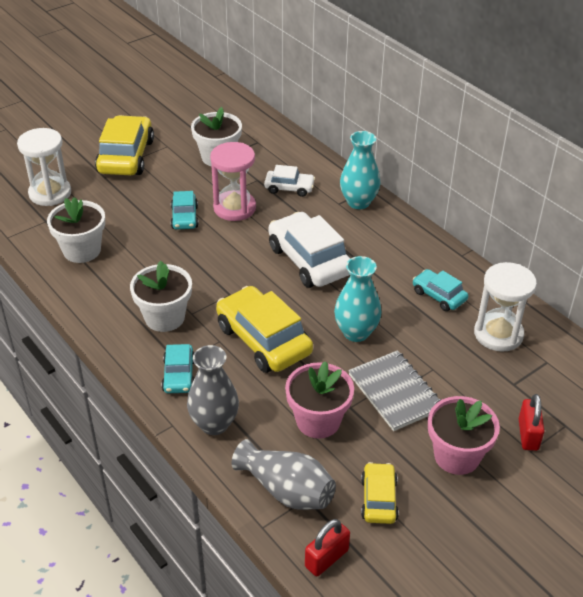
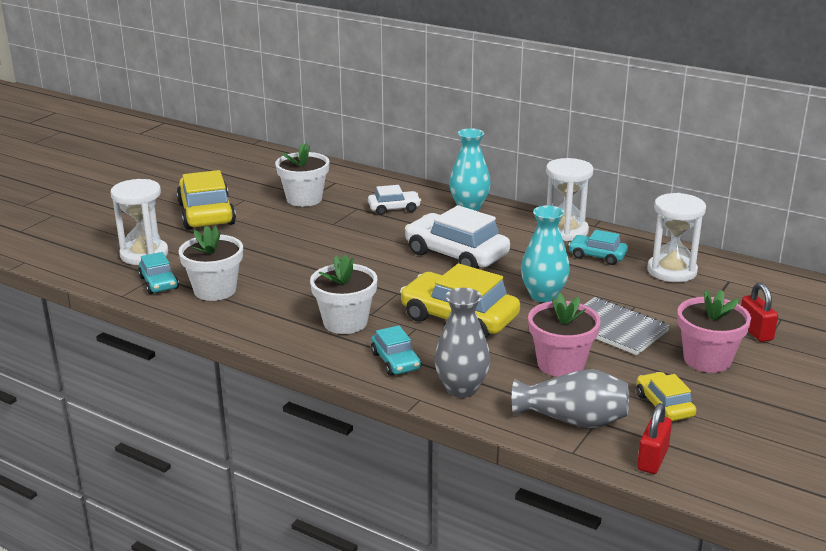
camera: 20 degrees left, 15 degrees down
(184, 217) = (305, 247): turquoise car -> turquoise car (159, 283)
(234, 208) = (351, 231): pink hourglass -> none
(429, 255) = (565, 231): none -> white hourglass

